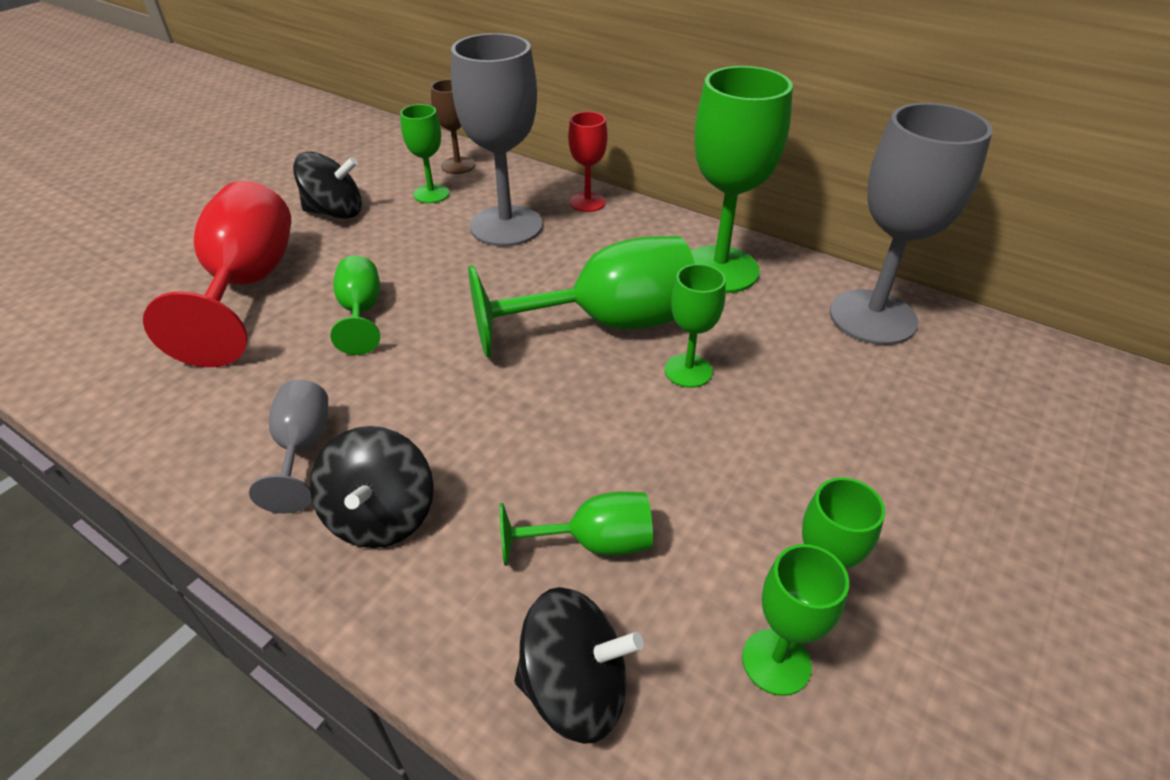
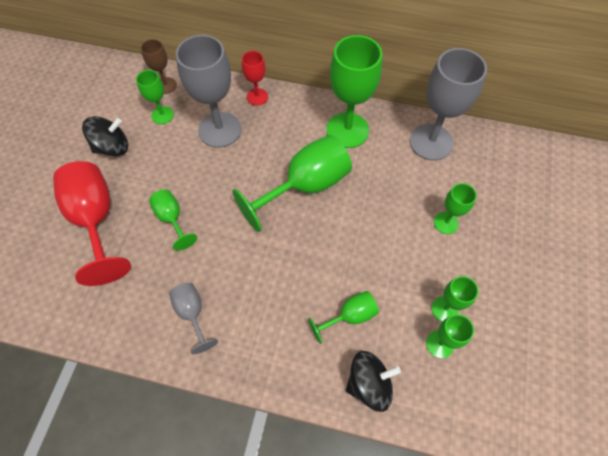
camera: 20 degrees left, 20 degrees up
(381, 516) = (250, 336): black spinning top -> none
(688, 371) = (355, 205): green goblet -> green goblet (446, 223)

